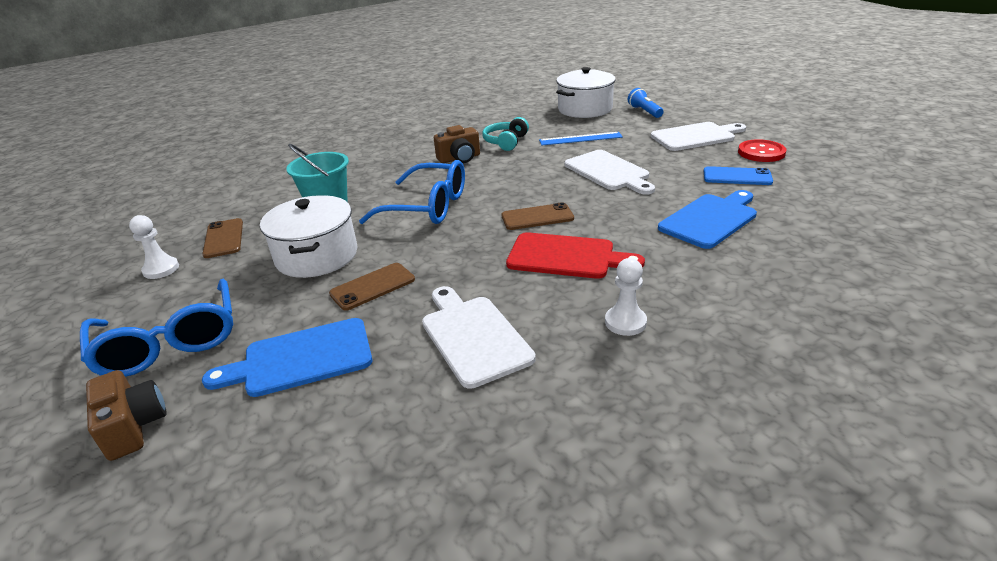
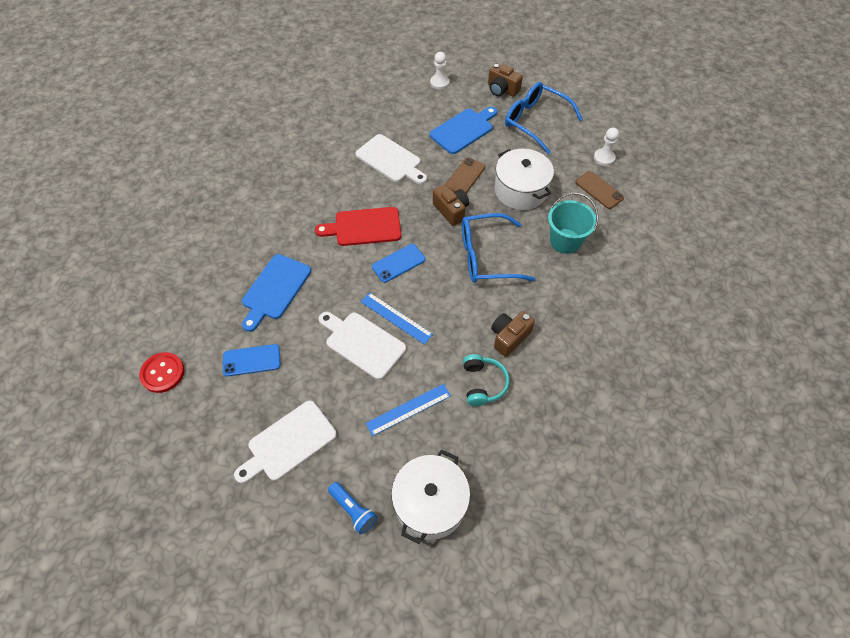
camera: 155 degrees right, 25 degrees up
(430, 252) = (451, 211): none -> brown camera
(537, 217) = (398, 263): brown phone -> blue phone
(564, 181) = (396, 317): none -> blue ruler
(625, 322) = (318, 186): white pawn -> white pawn (439, 83)
(761, 153) = (225, 416): red button -> red button (162, 373)

